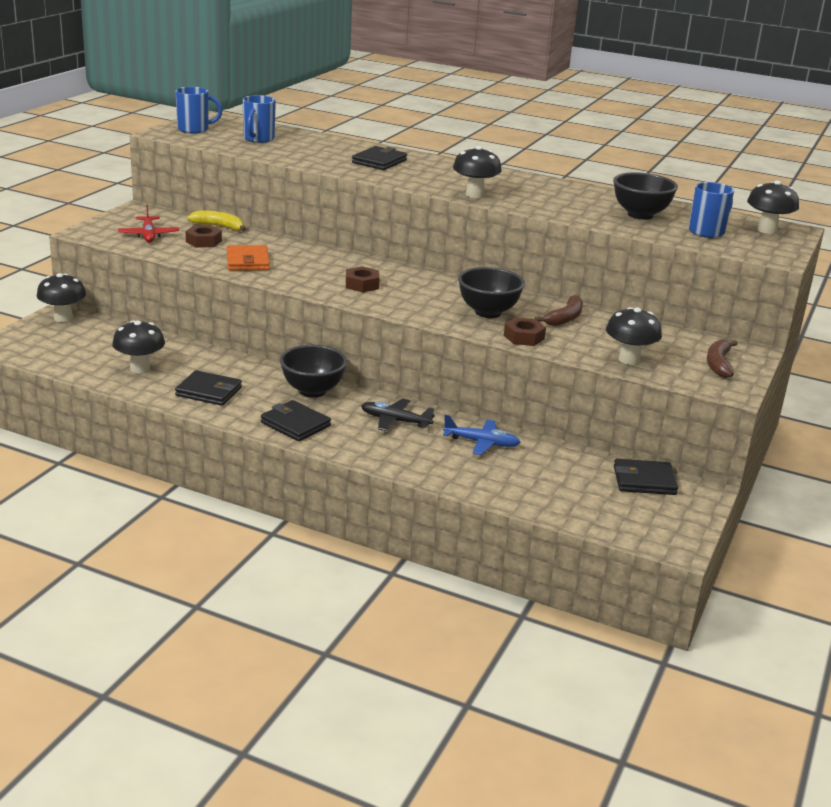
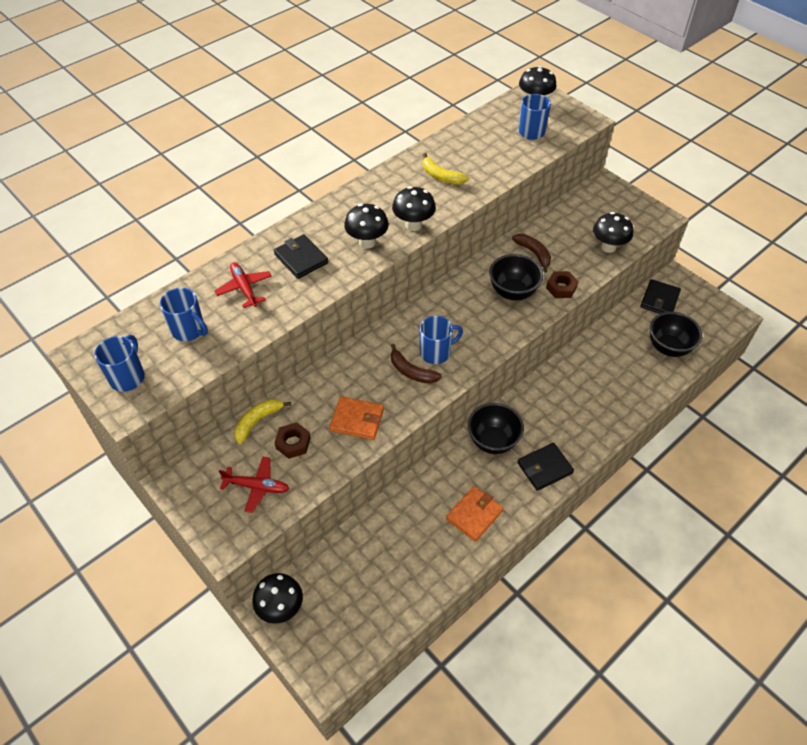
camera: 65 degrees left, 25 degrees up
(140, 368) = (415, 559): black mushroom -> black mushroom (367, 242)
(209, 391) = (474, 515): black wallet -> orange wallet
(322, 149) = (244, 288): none -> red plane
(362, 284) = (436, 352): brown nut -> blue mug
(395, 421) = (554, 403): black plane -> none
(481, 443) = (596, 364): blue plane -> none
(566, 199) = (441, 176): none -> yellow banana
(640, 215) = (488, 150): black bowl -> black bowl (668, 348)
(718, 364) = (623, 207): brown banana -> brown banana (411, 371)

